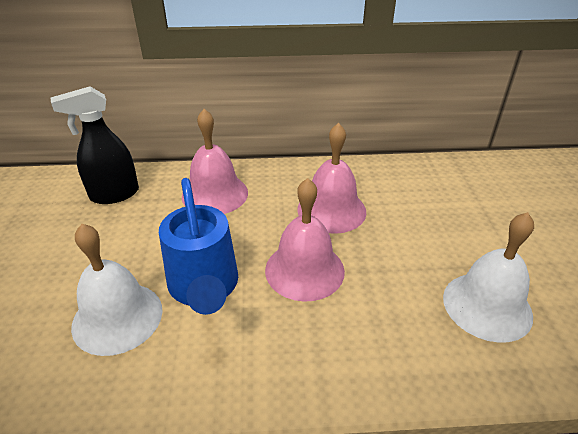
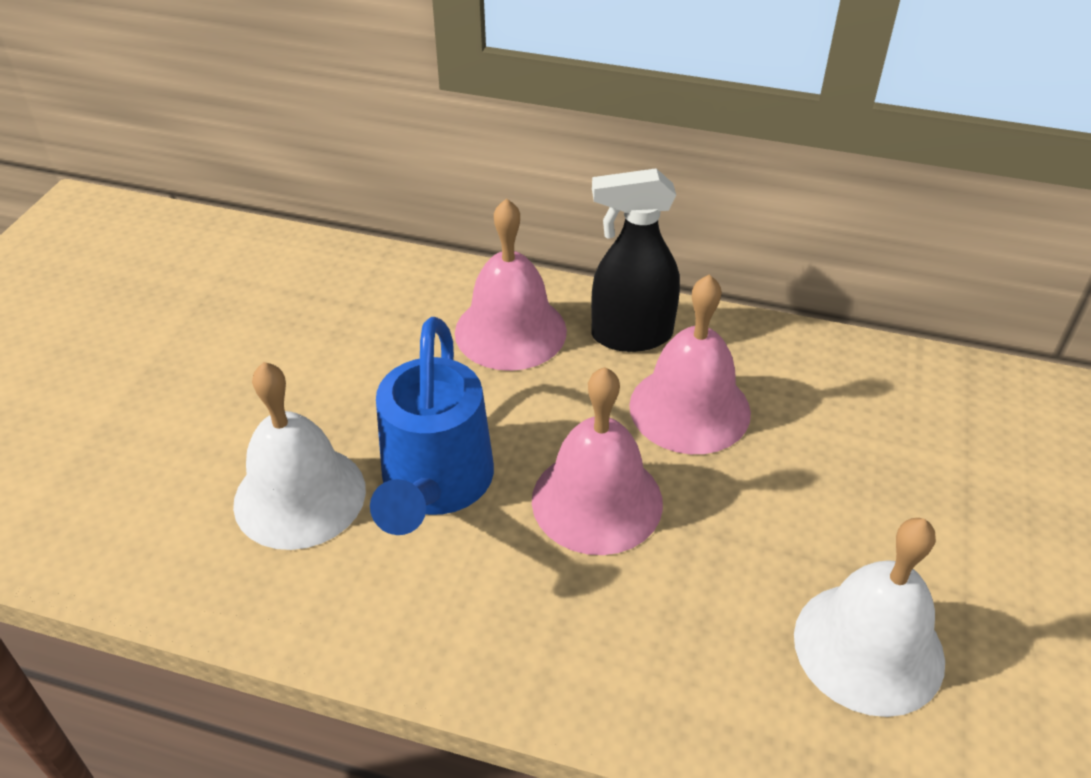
camera: 20 degrees right, 5 degrees up
(114, 195) = (357, 294): black spray bottle -> black spray bottle (631, 336)

